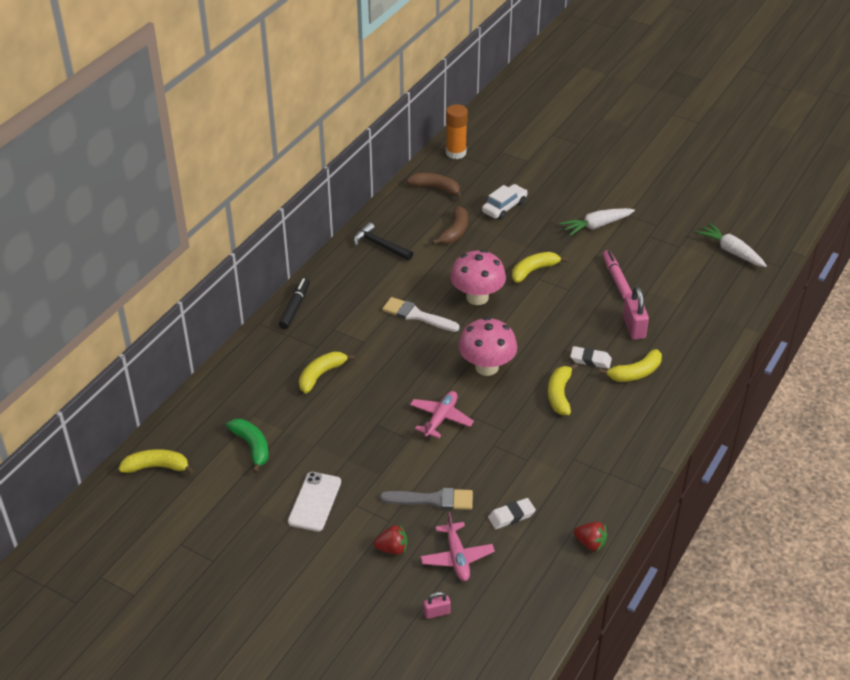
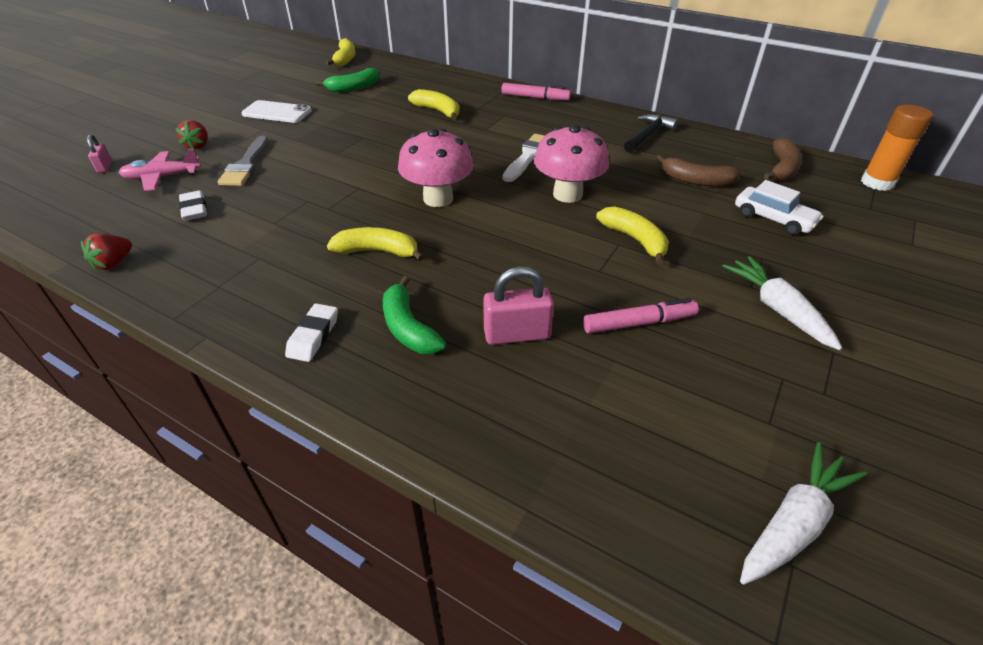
camera: 90 degrees right, 0 degrees up
(295, 307) = (535, 97): black marker -> pink marker
(441, 418) = (360, 170): pink plane -> none
(590, 360) = (442, 283): white eraser -> white eraser (313, 336)
(635, 373) = (408, 328): yellow banana -> green banana

